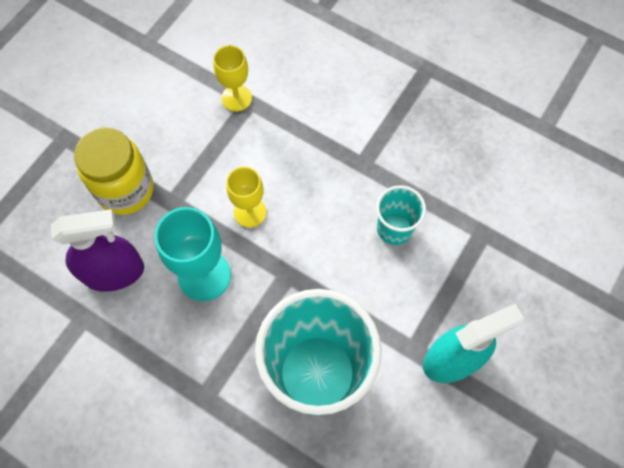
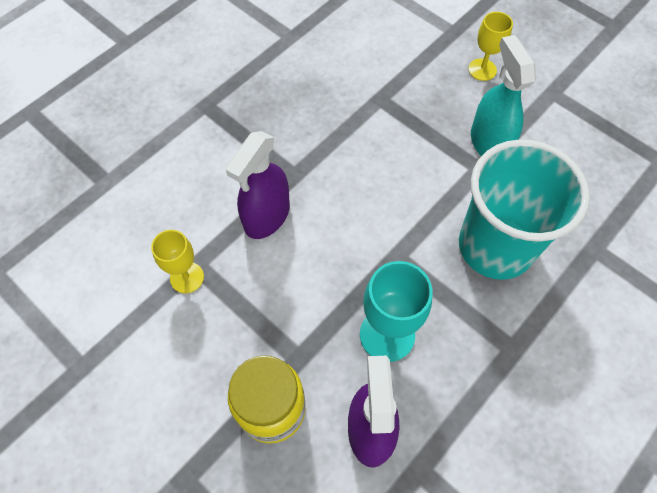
camera: 80 degrees left, 5 degrees down
(250, 212) = (324, 282): yellow goblet -> yellow goblet (482, 69)
(310, 149) = (267, 216): none -> purple spray bottle
(394, 229) = (365, 162): turquoise cup -> none

